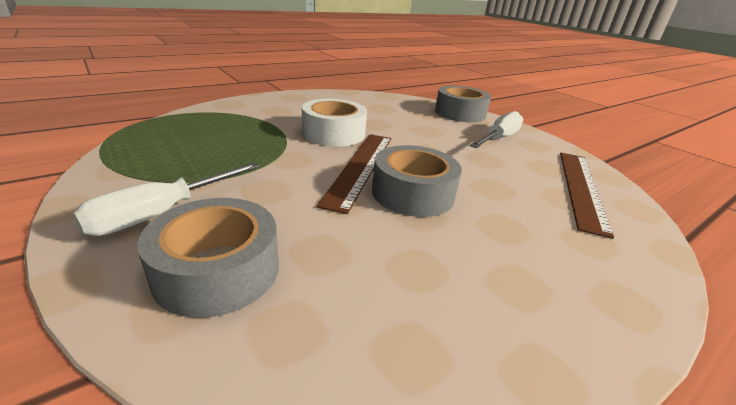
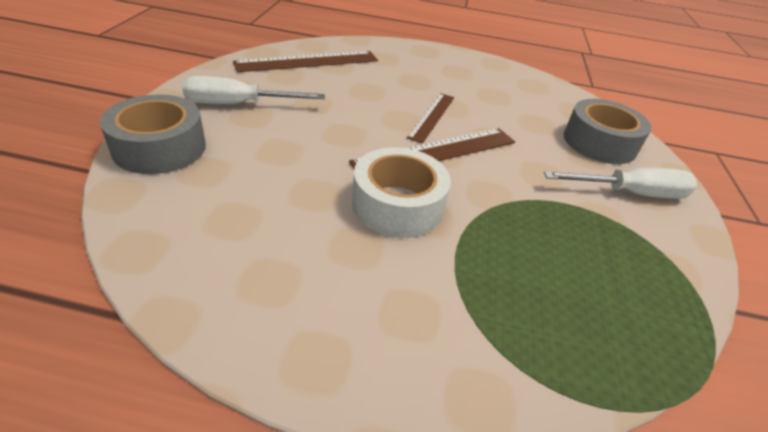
camera: 135 degrees left, 10 degrees up
(412, 193) = (432, 116): grey tape -> brown ruler

